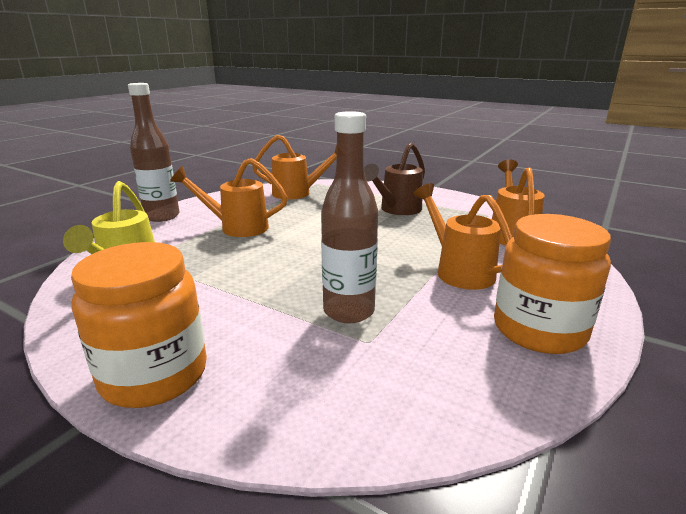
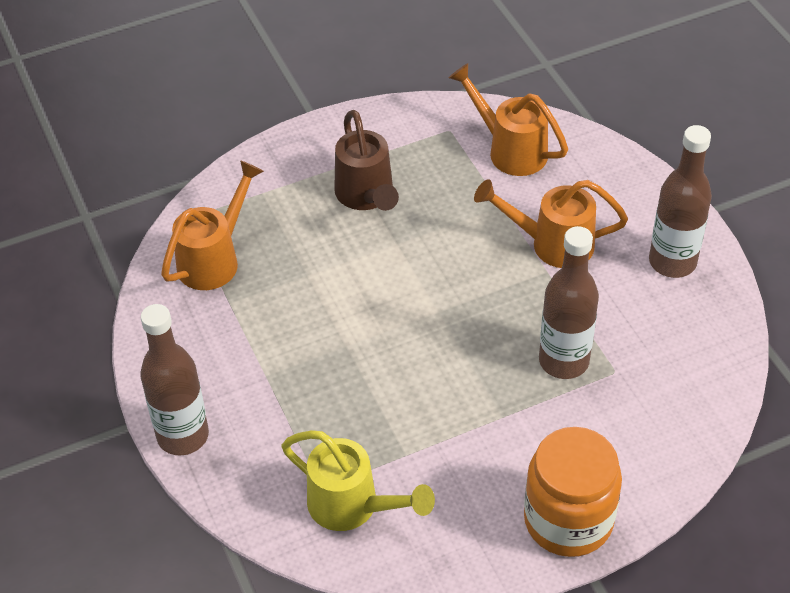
camera: 55 degrees left, 25 degrees up
(236, 227) = (293, 371): orange watering can -> none
(539, 330) = (672, 262): orange jar -> brown bottle

